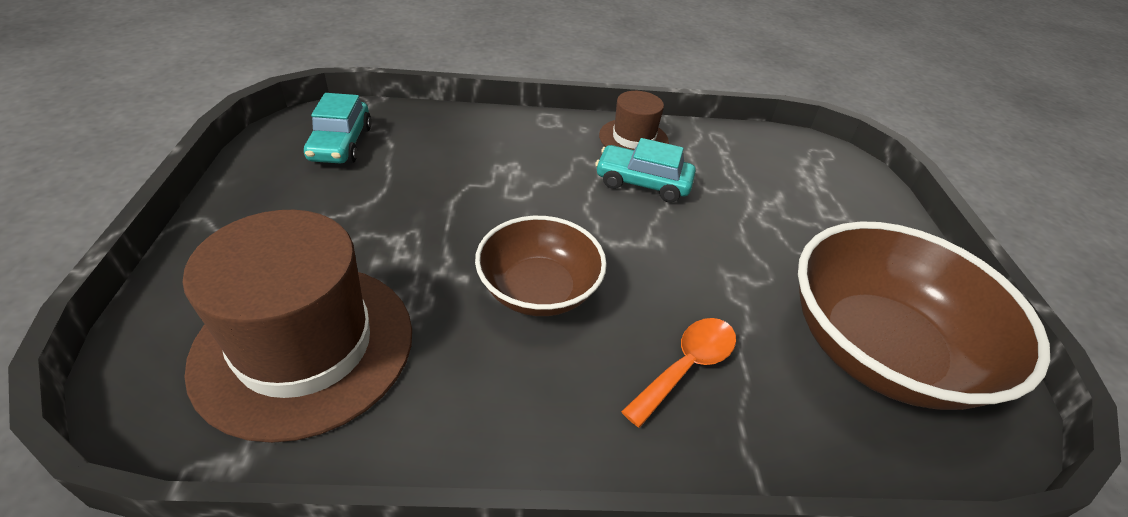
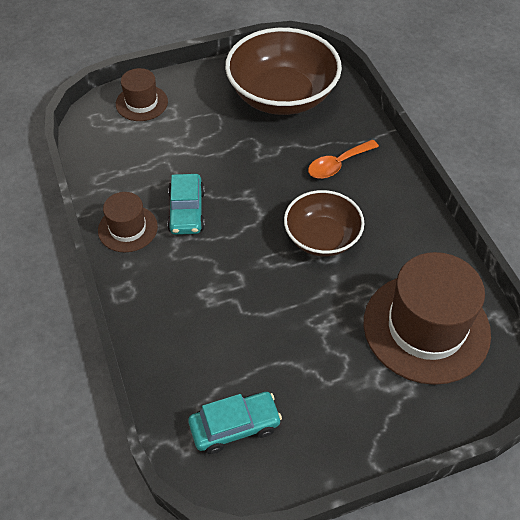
camera: 105 degrees left, 10 degrees up
(687, 366) = (337, 164): orange spoon -> orange spoon turned 60 degrees counterclockwise
(854, 193) = (141, 103): none -> brown hat

